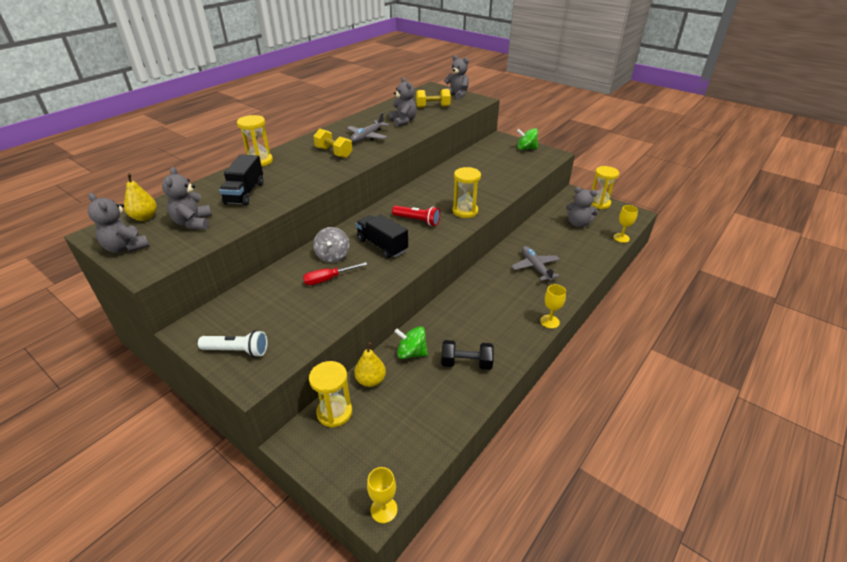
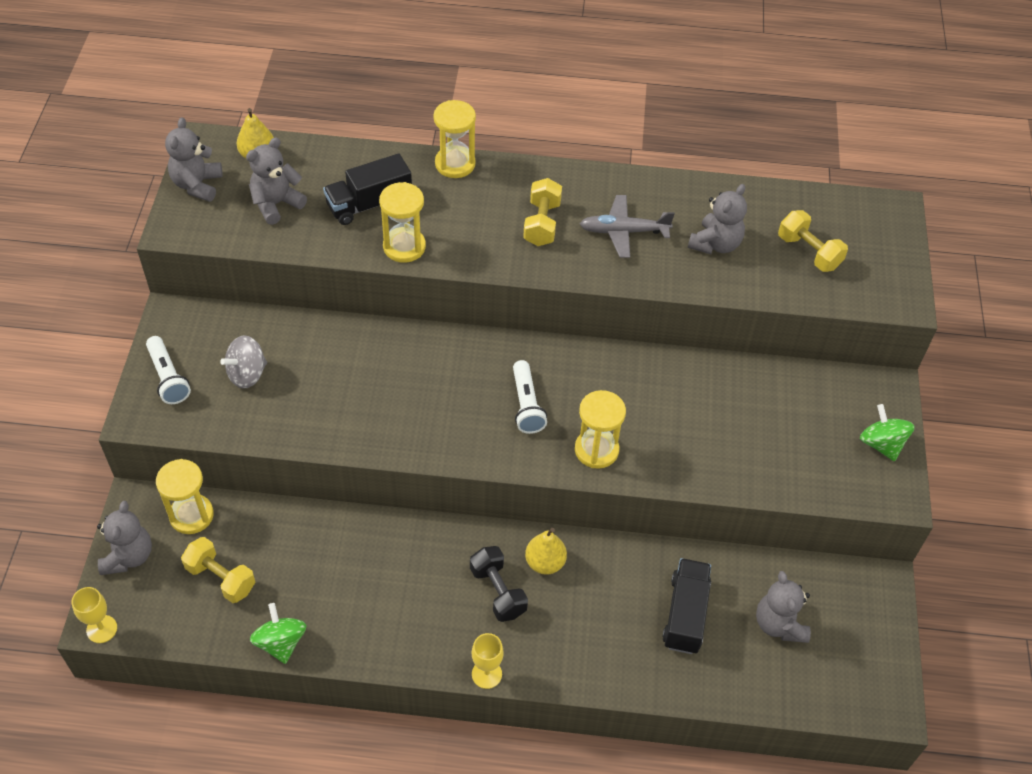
camera: 55 degrees right, 15 degrees up
(328, 279) = (332, 382): red screwdriver -> none
(333, 256) = (379, 359): grey spinning top -> grey spinning top (247, 374)
(371, 380) = (256, 523): yellow pear -> yellow pear (545, 562)
(382, 245) = (438, 397): black truck -> black truck (685, 614)
(398, 416) = (221, 578): none -> yellow dumbbell
(411, 353) = (324, 540): green spinning top -> green spinning top (281, 642)
(417, 221) = (526, 405): red flashlight -> white flashlight
(456, 95) = (892, 259): grey teddy bear -> grey teddy bear (128, 556)
(466, 363) = (343, 608): black dumbbell -> black dumbbell (498, 591)
(535, 267) = (602, 607): grey plane -> none
(599, 203) = (878, 635): yellow hourglass -> yellow hourglass (404, 247)
(621, 238) = (786, 706): yellow goblet -> none

